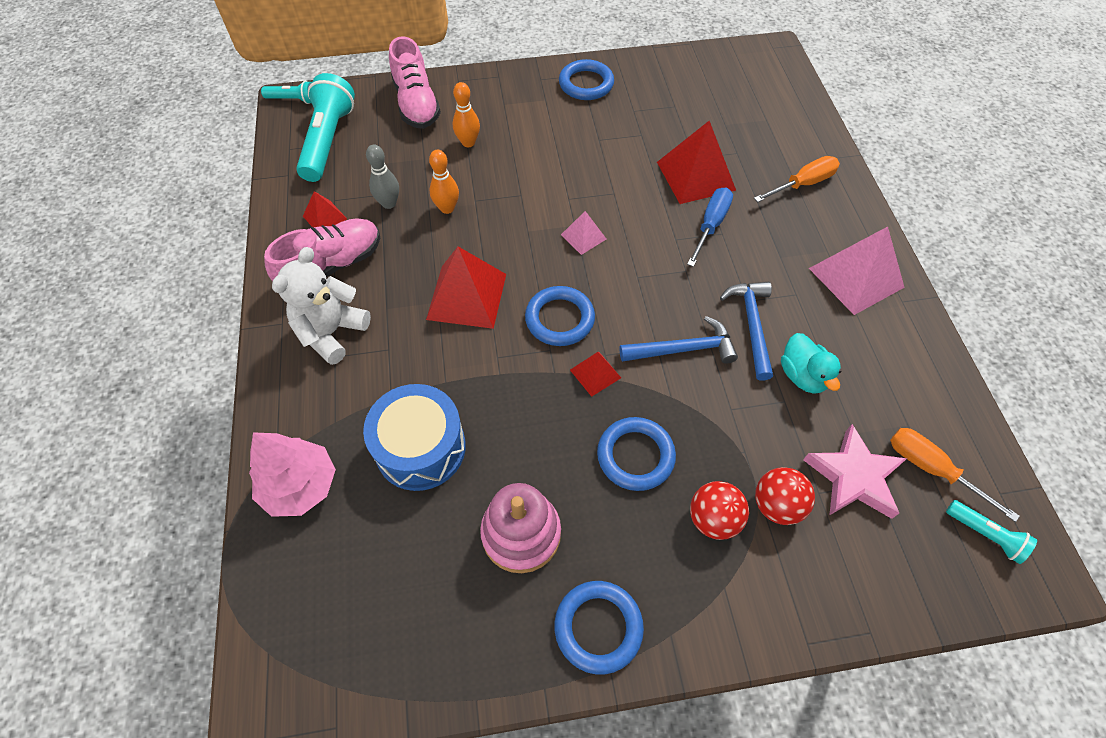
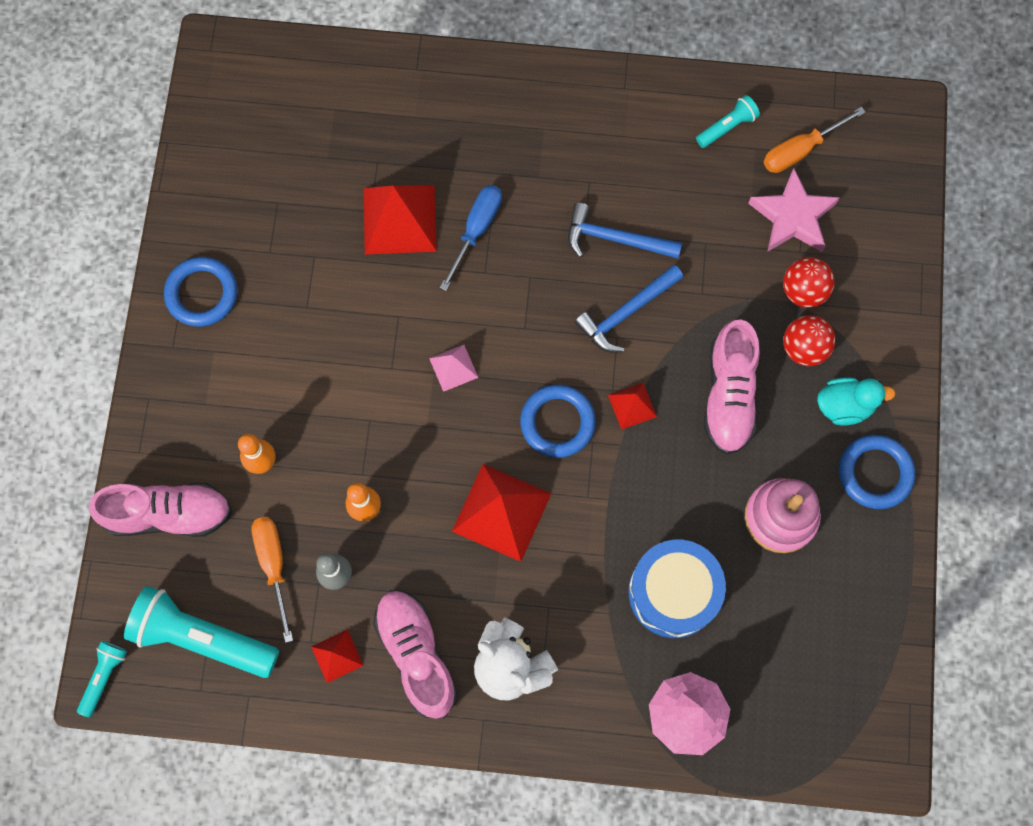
camera: 75 degrees left, 15 degrees up
(635, 456) = (729, 395): blue ring -> pink shoe
(683, 349) = (626, 313): blue hammer -> blue hammer turned 135 degrees counterclockwise
(710, 225) = (476, 230): blue screwdriver -> blue screwdriver turned 75 degrees clockwise
(802, 376) = (683, 215): turquoise duck -> turquoise duck (844, 406)
(803, 184) = (446, 113): orange screwdriver -> orange screwdriver (273, 565)
(856, 277) = (585, 117): pink pyramid -> none
(985, 534) = (865, 138): turquoise flashlight -> turquoise flashlight (727, 127)

